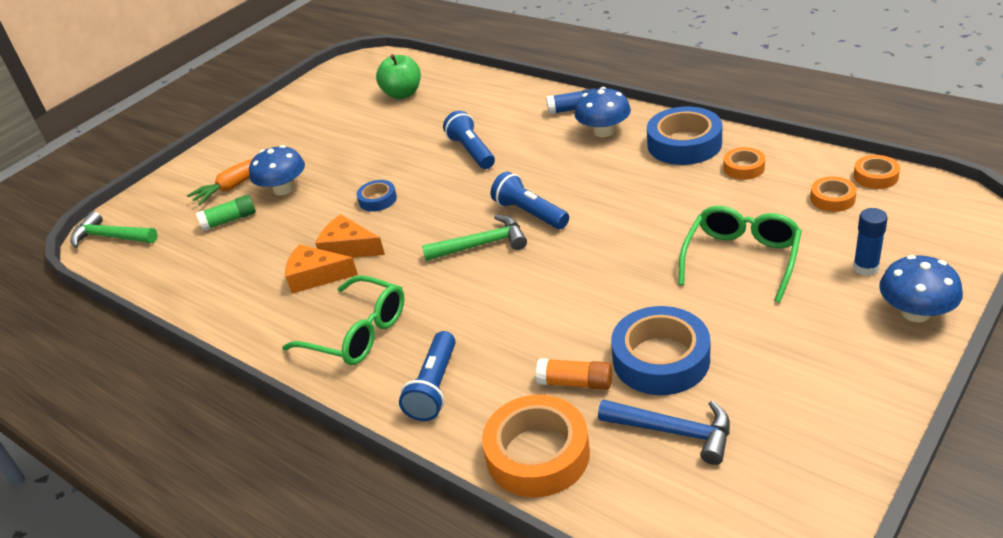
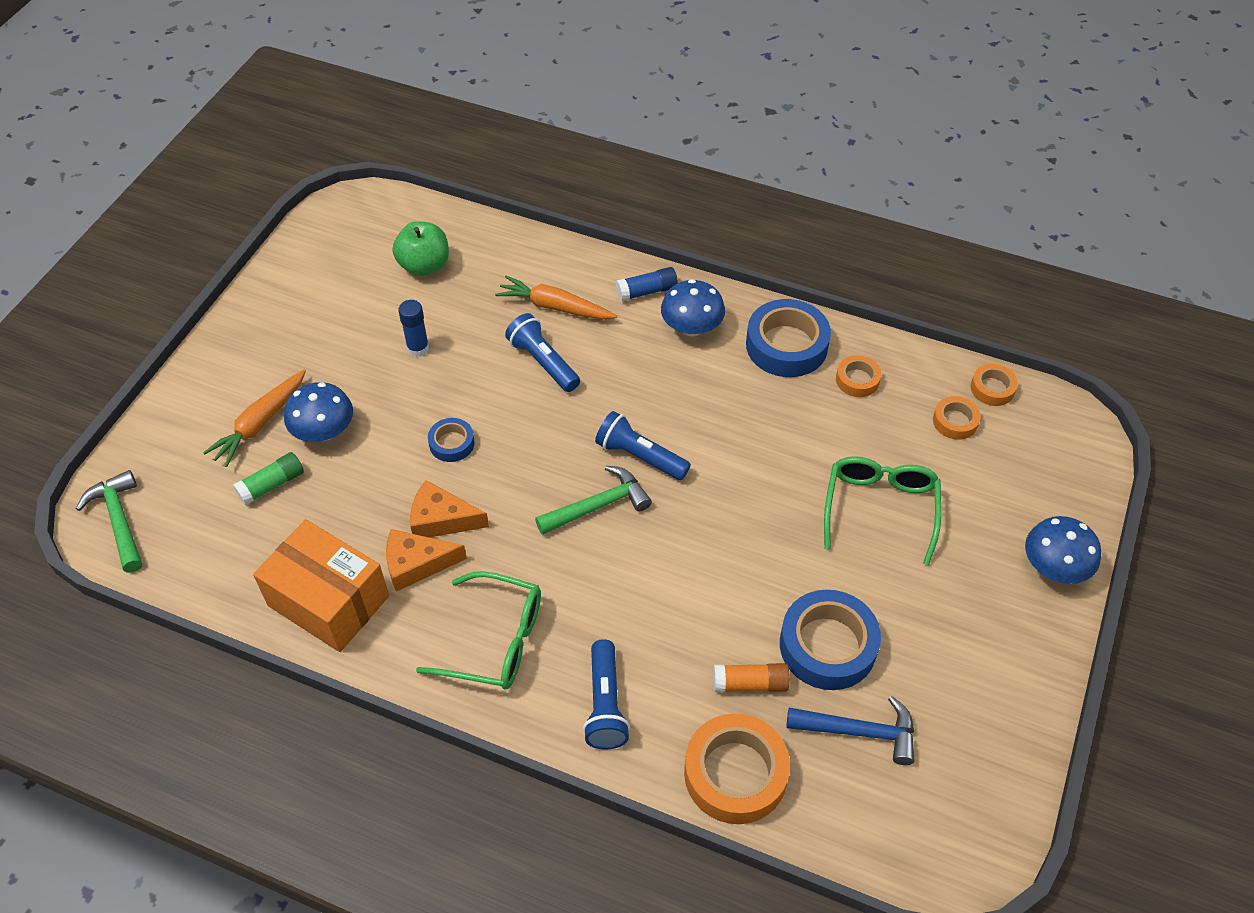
camera: 20 degrees left, 15 degrees up
(111, 237) = (119, 520): green hammer -> green hammer turned 60 degrees clockwise
(236, 296) = (328, 601): none -> orange box
(494, 118) = (555, 307): none -> orange carrot
(865, 268) = (1001, 513): blue glue stick -> blue glue stick (418, 348)

